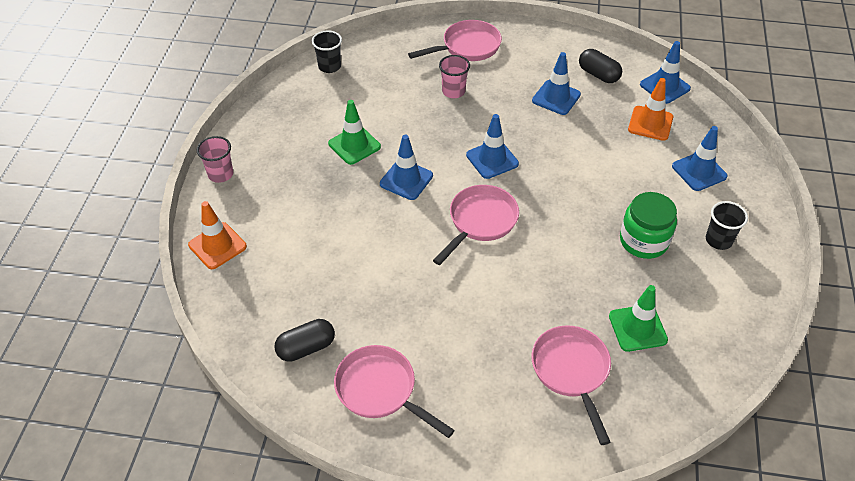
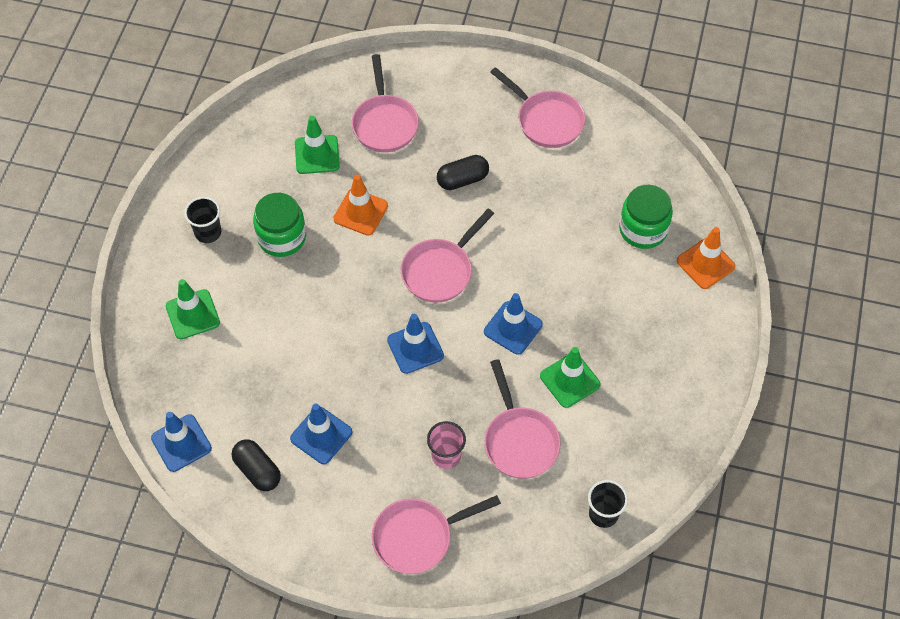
camera: 175 degrees left, 10 degrees up
(220, 174) = (717, 351): pink cup -> none
(277, 274) = (643, 229): none -> green jar
(306, 348) = (610, 159): black capsule -> black capsule (462, 180)
(396, 104) = (519, 440): none -> pink pan
(650, 123) = (221, 385): orange traffic cone -> orange traffic cone (360, 212)
(699, 171) = (192, 314): blue traffic cone -> green traffic cone

